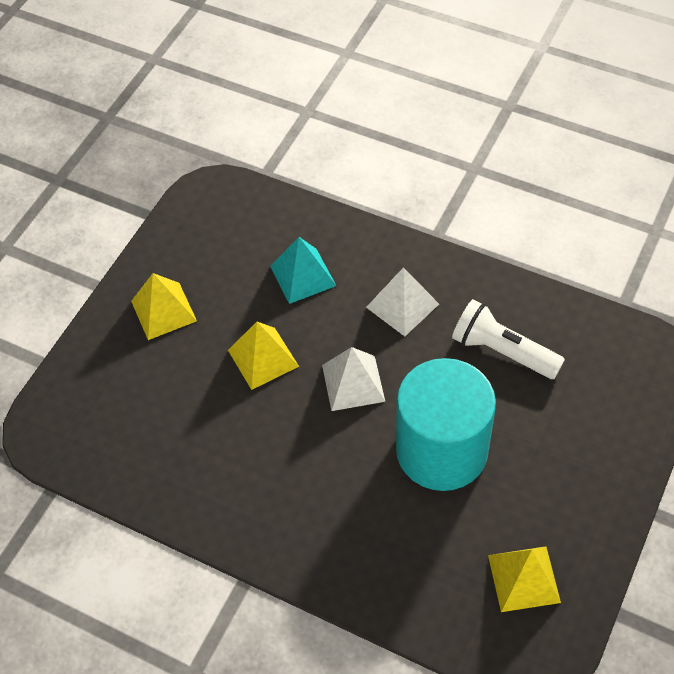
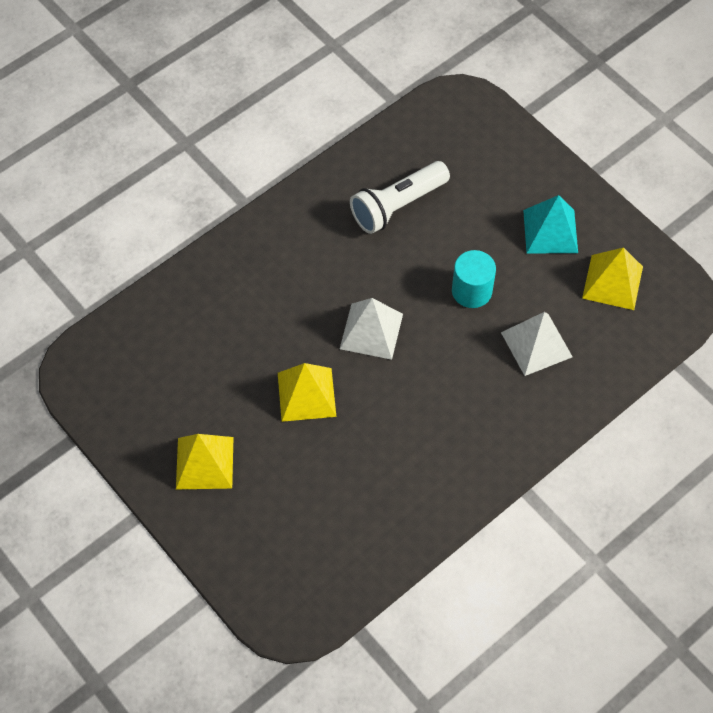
camera: 70 degrees left, 5 degrees up
(302, 275) = (230, 327): turquoise pyramid -> turquoise pyramid (550, 231)
(402, 305) = (309, 260): white pyramid -> white pyramid (536, 344)
(441, 450) = (471, 291): turquoise cylinder -> turquoise cylinder, size x0.48

